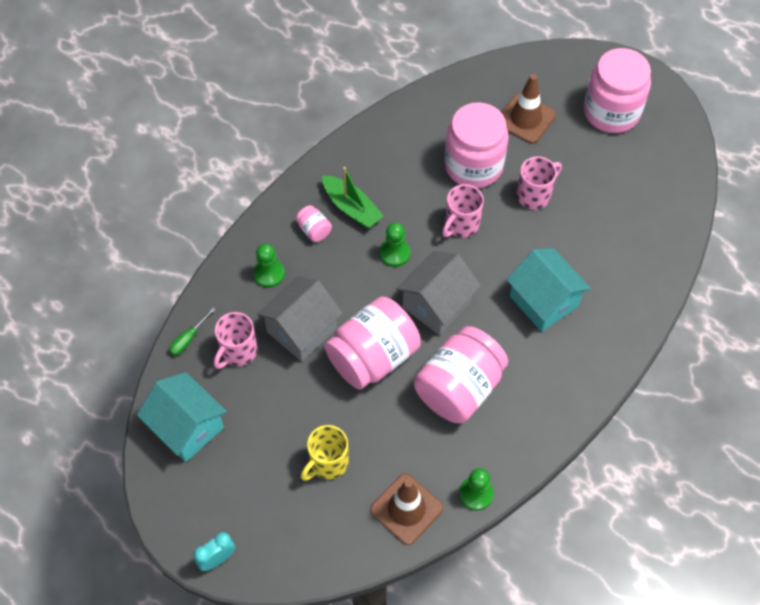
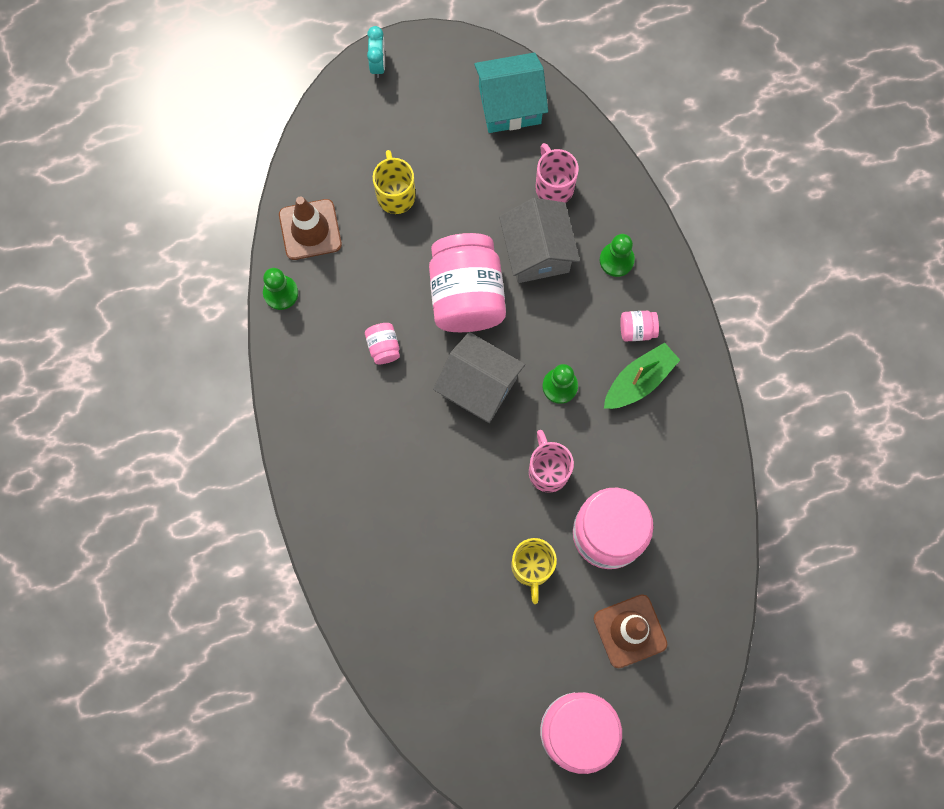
camera: 125 degrees right, 15 degrees up
(188, 339) = (596, 153): green screwdriver -> none
(351, 208) = (639, 380): green boat -> green boat turned 150 degrees clockwise
(437, 304) = (479, 386): grey house -> grey house turned 45 degrees counterclockwise
(459, 388) = (383, 347): pink jar -> pink jar, size x0.42
(534, 195) = (532, 568): pink mug -> yellow mug
(543, 301) = (412, 486): turquoise house -> none

